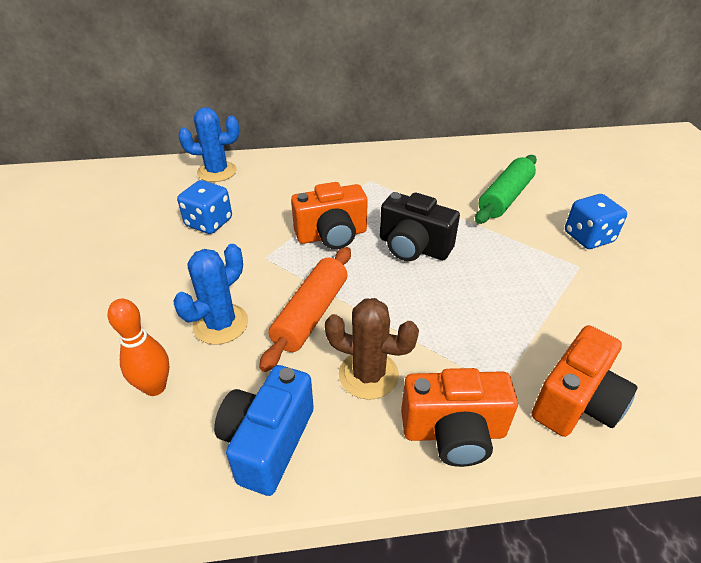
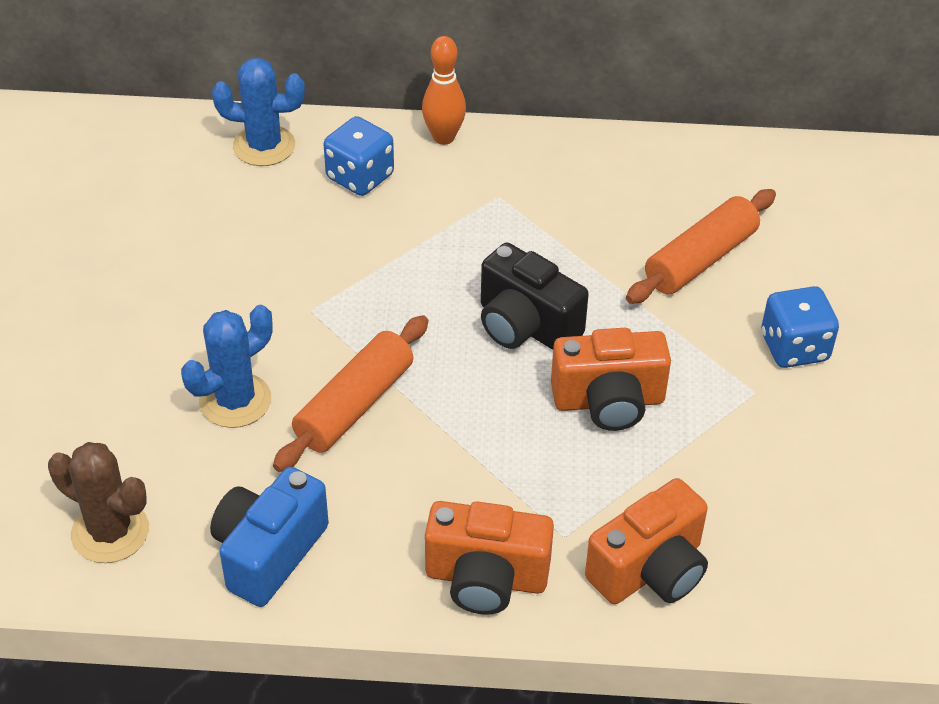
camera: 10 degrees right, 5 degrees up
(155, 387) = (147, 469): orange bowling pin -> orange bowling pin (443, 137)
(209, 222) = (240, 240): blue dice -> blue dice (360, 177)
(332, 235) = (413, 288): orange camera -> orange camera (609, 401)
(368, 375) = (406, 496): brown cactus -> brown cactus (110, 532)
(504, 197) = (700, 259): green rolling pin -> orange rolling pin

